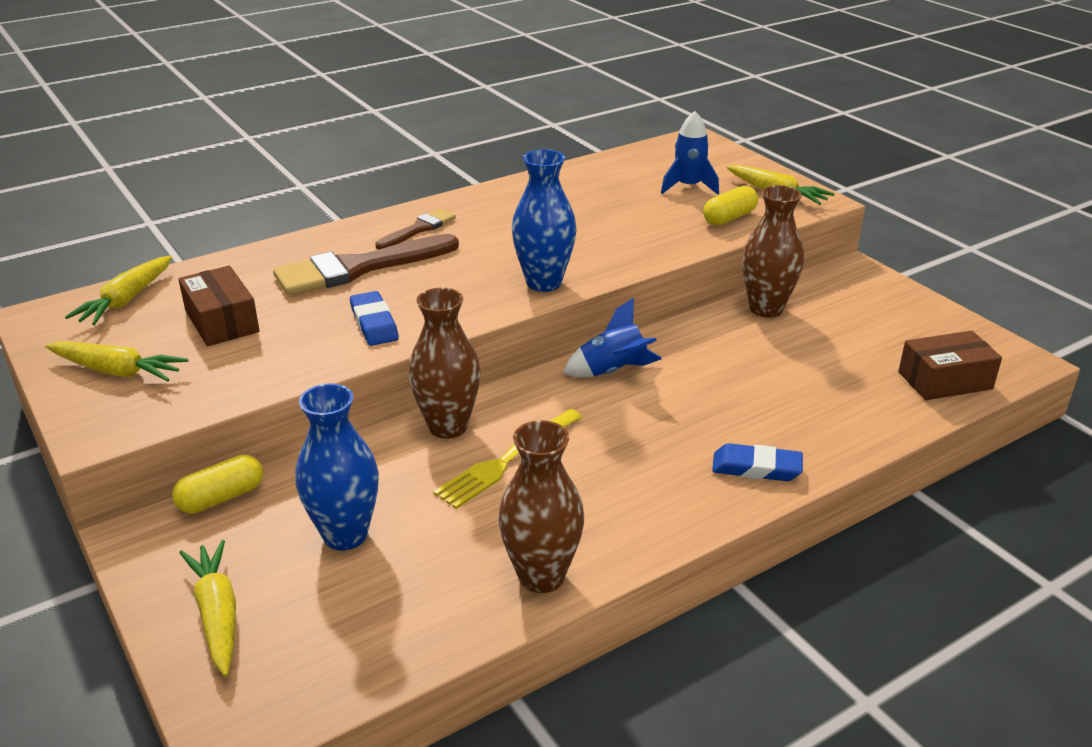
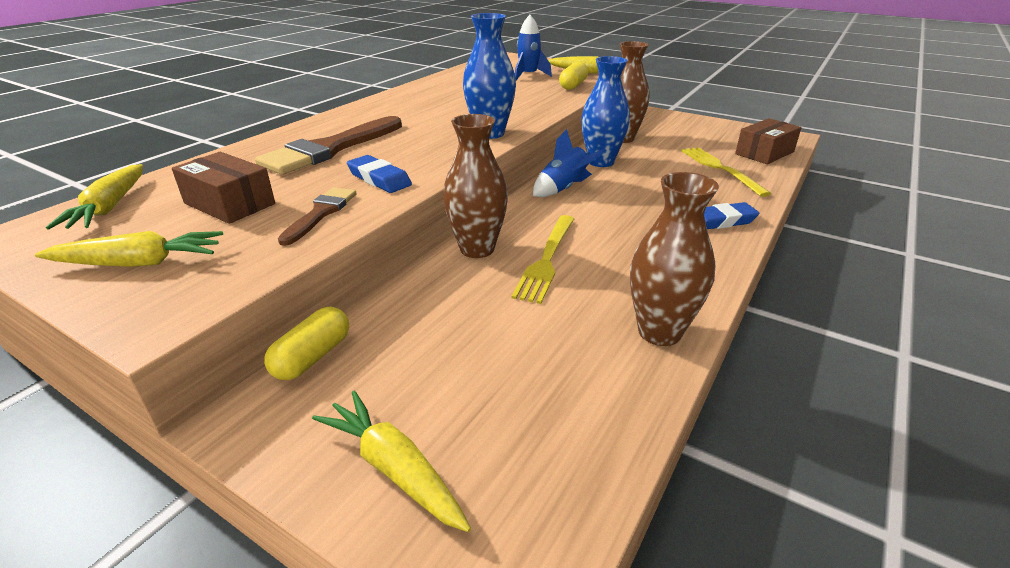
camera: 25 degrees left, 0 degrees up
(345, 535) = (464, 352): blue vase -> blue vase (601, 162)
(419, 229) = (358, 120): brown brush -> brown brush (321, 213)
(848, 391) = (720, 169): none -> yellow fork

